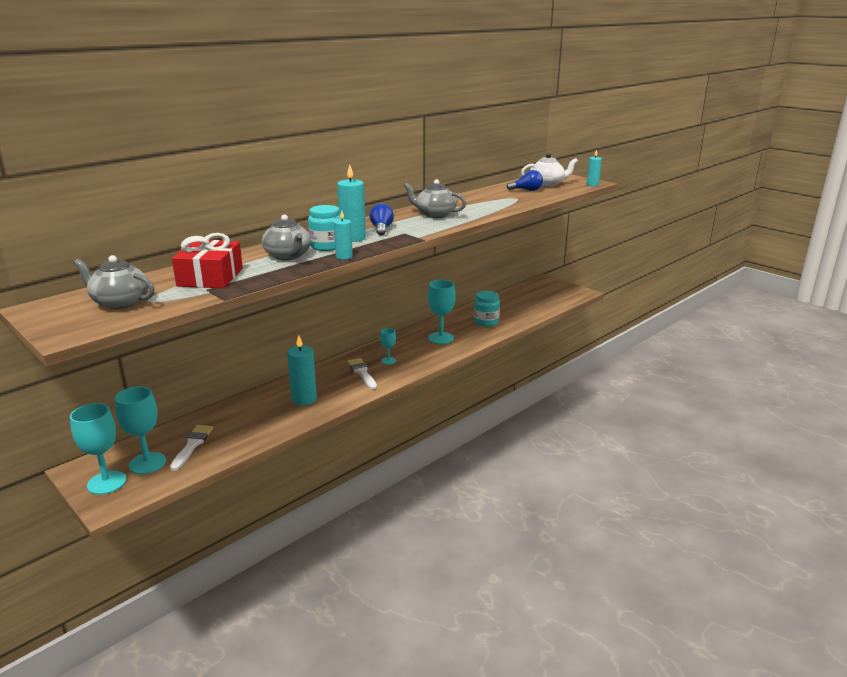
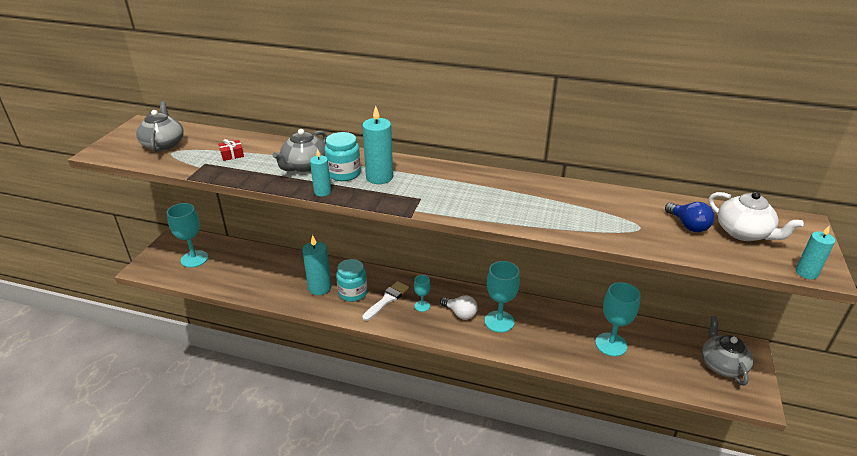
camera: 60 degrees right, 10 degrees up
(107, 482) = (166, 255): turquoise goblet -> turquoise goblet (611, 344)
(192, 445) = (225, 266): white brush -> none
(210, 277) = (232, 155): red gift -> red gift, size x0.43
(381, 229) = (421, 182): blue light bulb -> none
(415, 349) = (460, 313): none -> white light bulb
(435, 214) = (503, 195): grey teapot -> grey teapot (722, 365)
(486, 322) = (571, 340): turquoise jar -> turquoise jar (353, 293)

